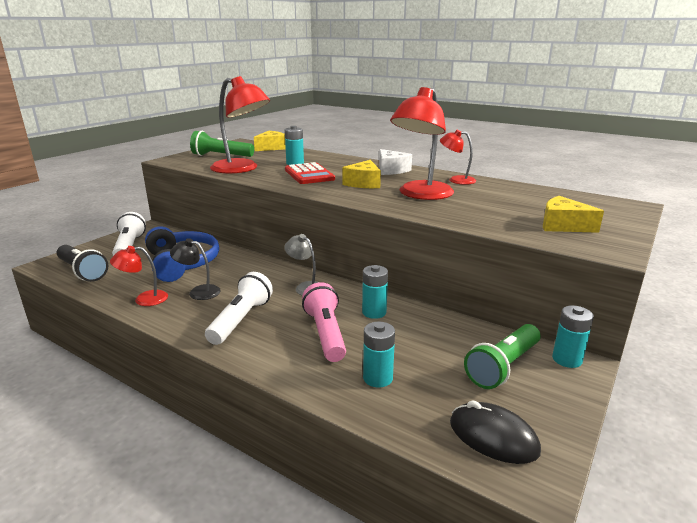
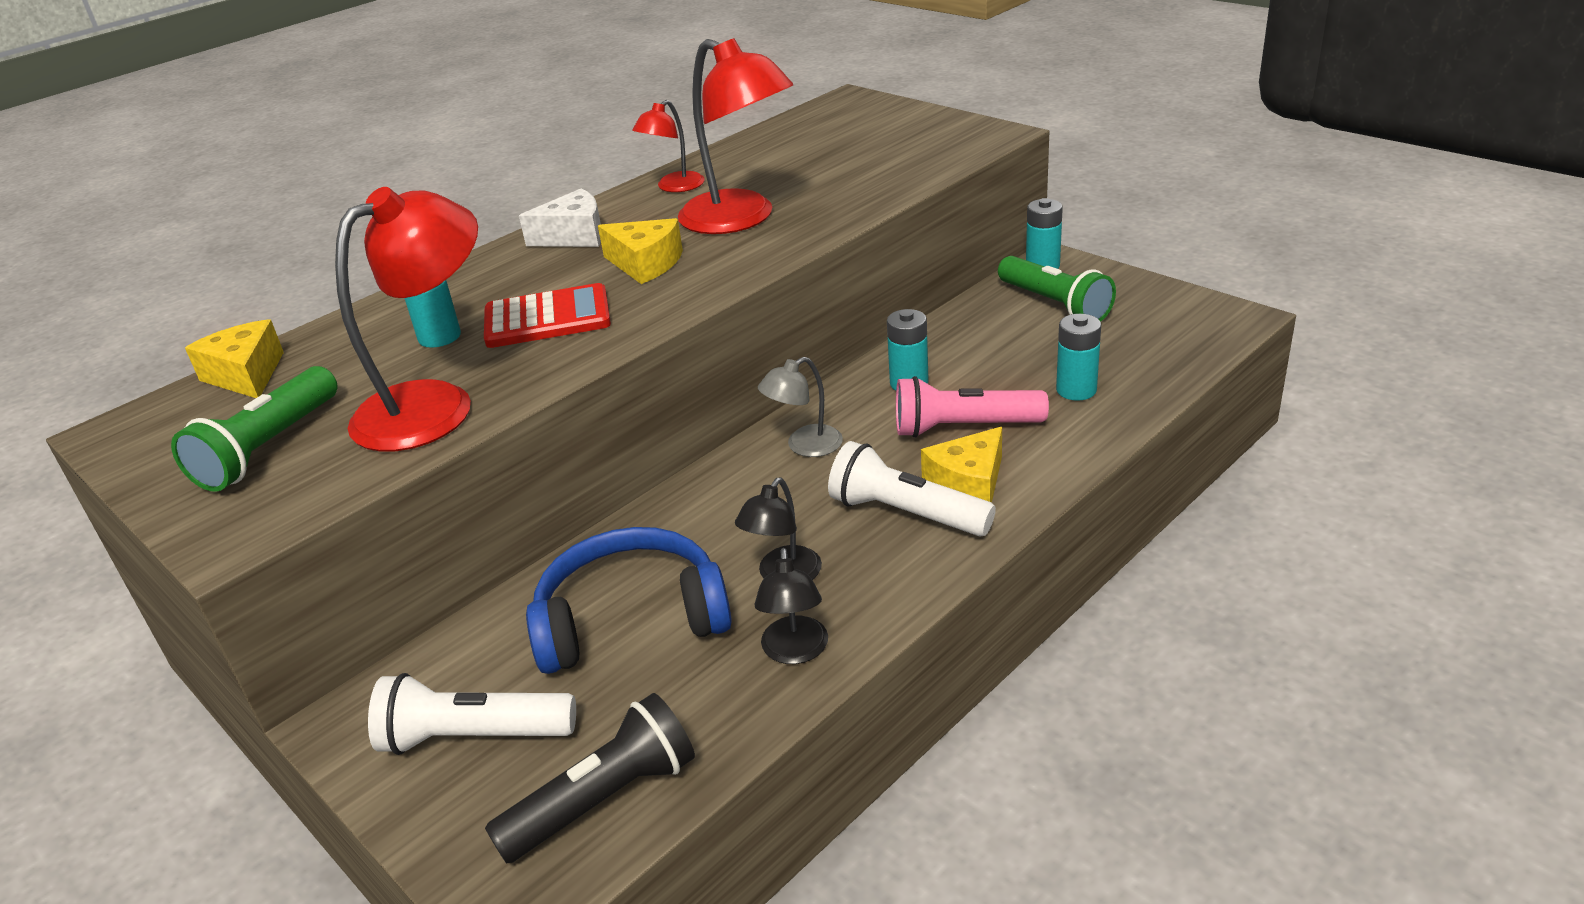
camera: 75 degrees left, 10 degrees up
(144, 299) = (795, 651): red lamp -> black lamp
(493, 437) = (1178, 328): black mouse -> none
(563, 225) = (909, 144): yellow cheese -> yellow cheese (968, 484)

